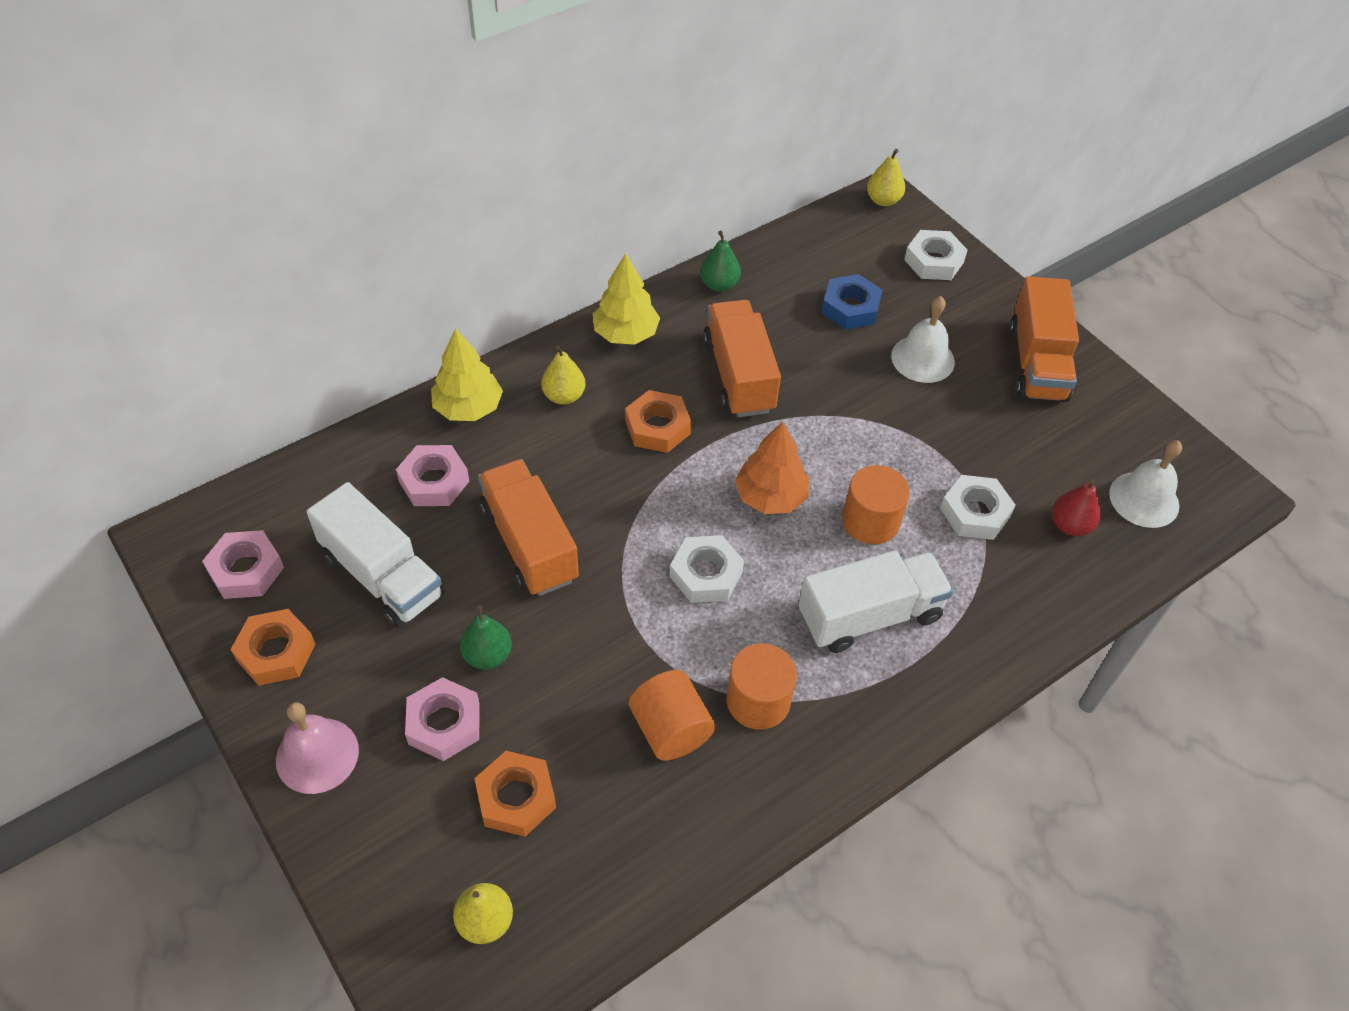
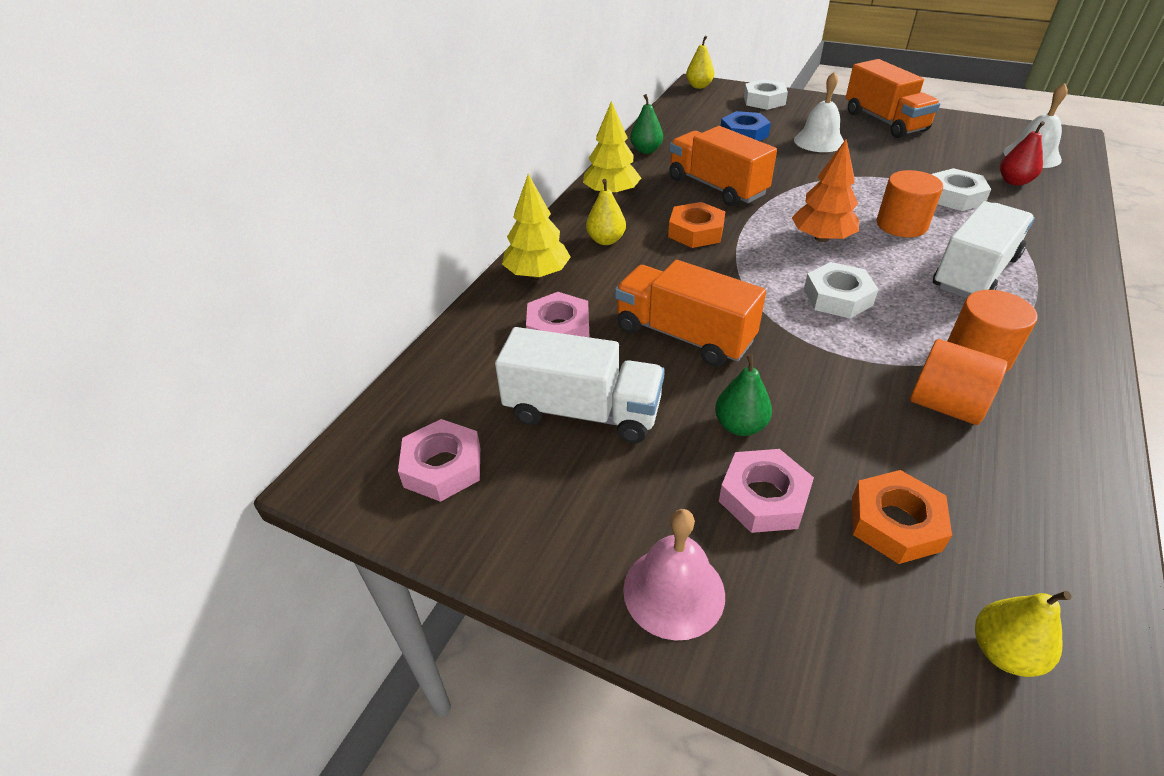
camera: 25 degrees left, 10 degrees down
(276, 652) = (539, 521): orange nut -> none

